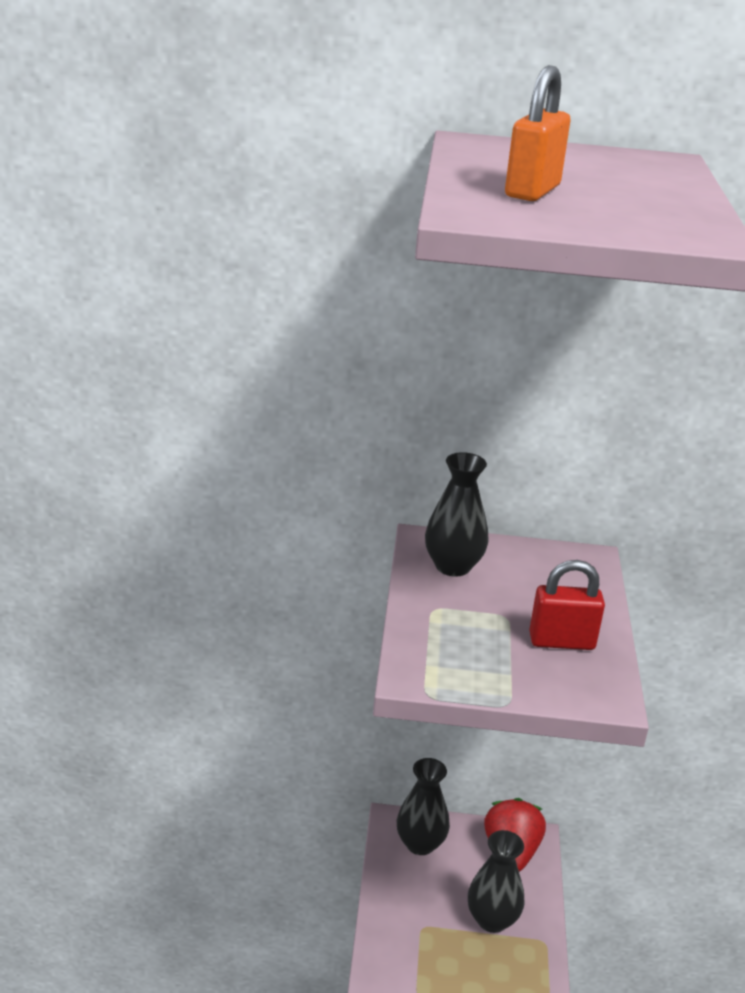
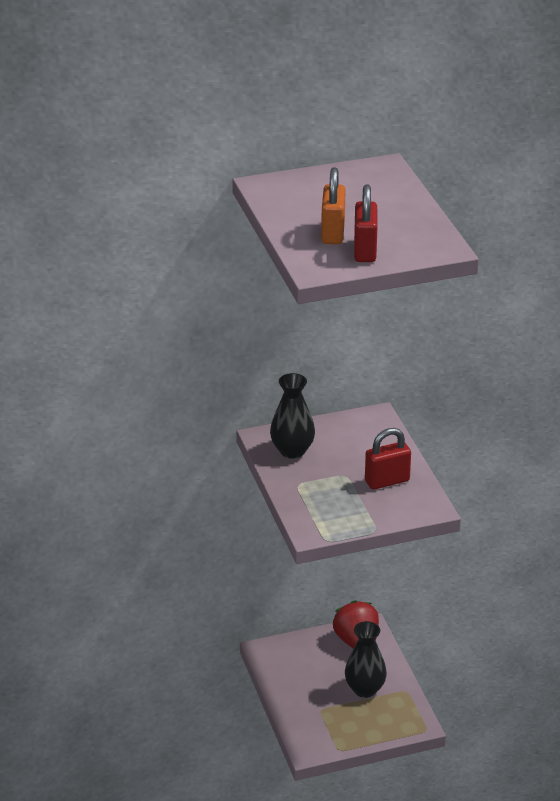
camera: 20 degrees left, 5 degrees up
(420, 844) = (291, 658): black vase -> none
(569, 215) = (365, 251): none -> red padlock

